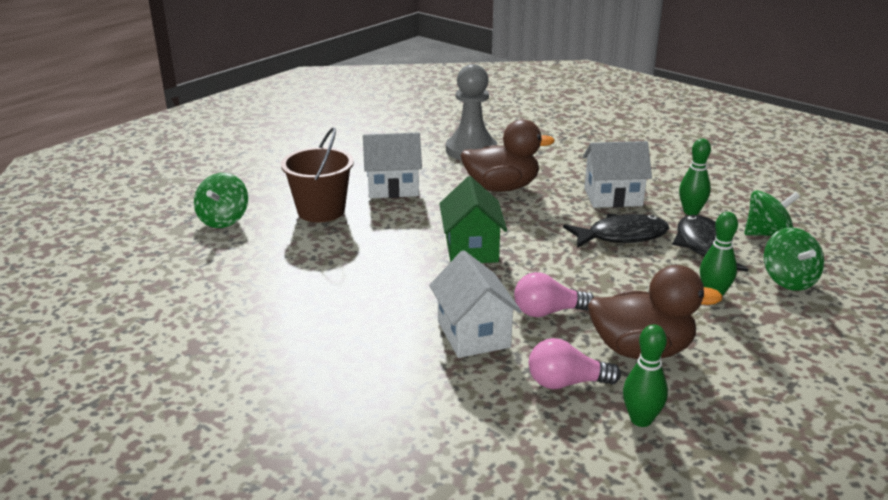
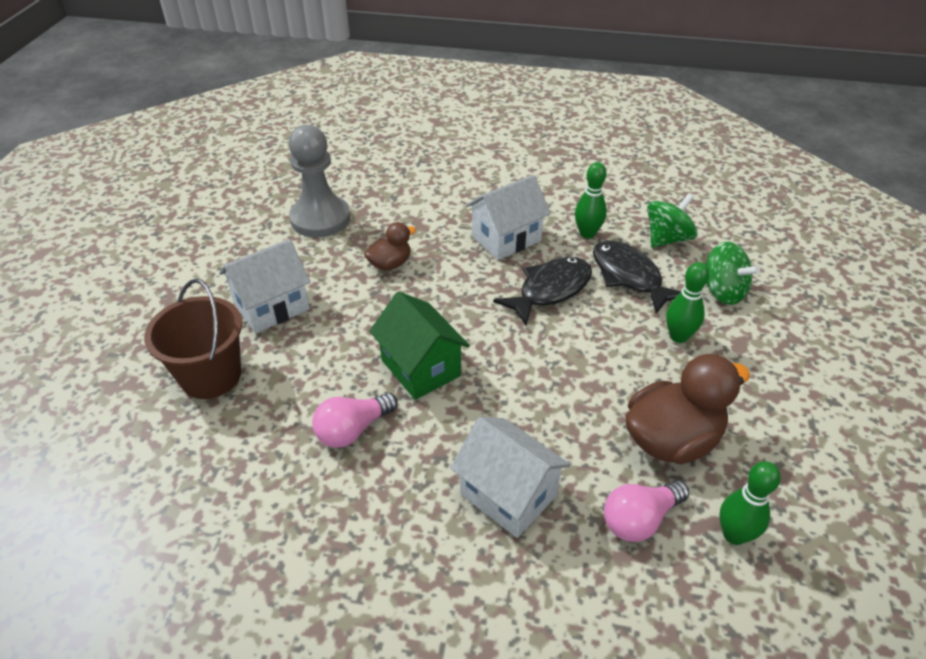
camera: 30 degrees left, 15 degrees up
(224, 220) = (93, 440): green spinning top -> none
(502, 188) = (390, 264): brown duck -> brown duck, size x0.55
(547, 312) = (555, 427): pink light bulb -> pink light bulb (353, 430)

